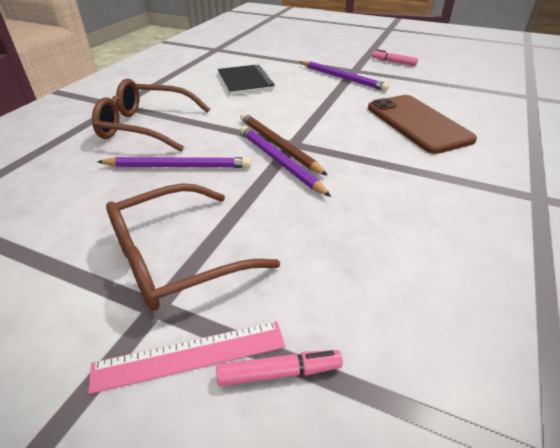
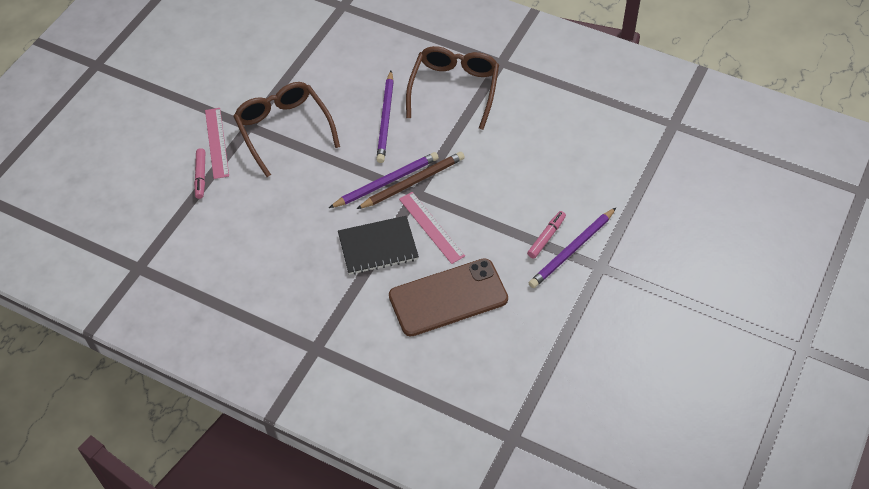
camera: 95 degrees right, 15 degrees up
(245, 81) = (560, 156): black notebook -> black notebook (378, 247)
(337, 134) = (431, 227): none -> pink ruler
(393, 62) = (632, 316): pink marker -> pink marker (546, 237)

